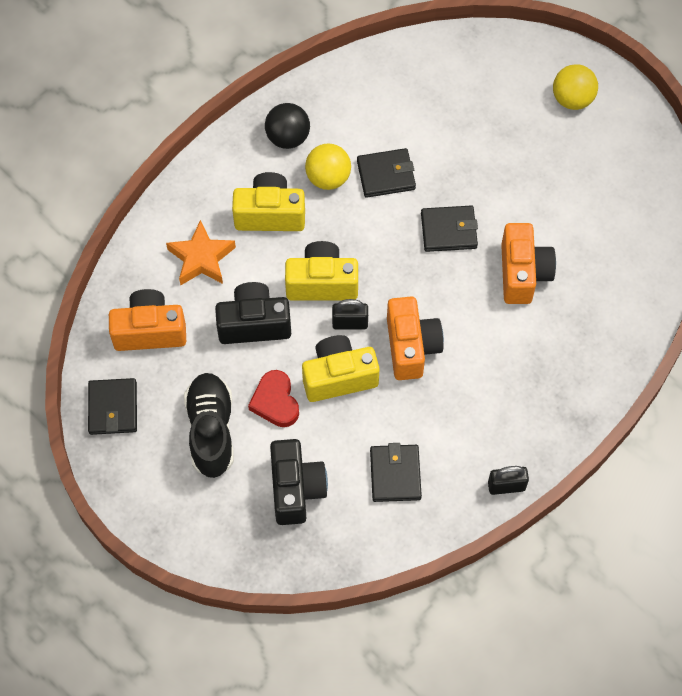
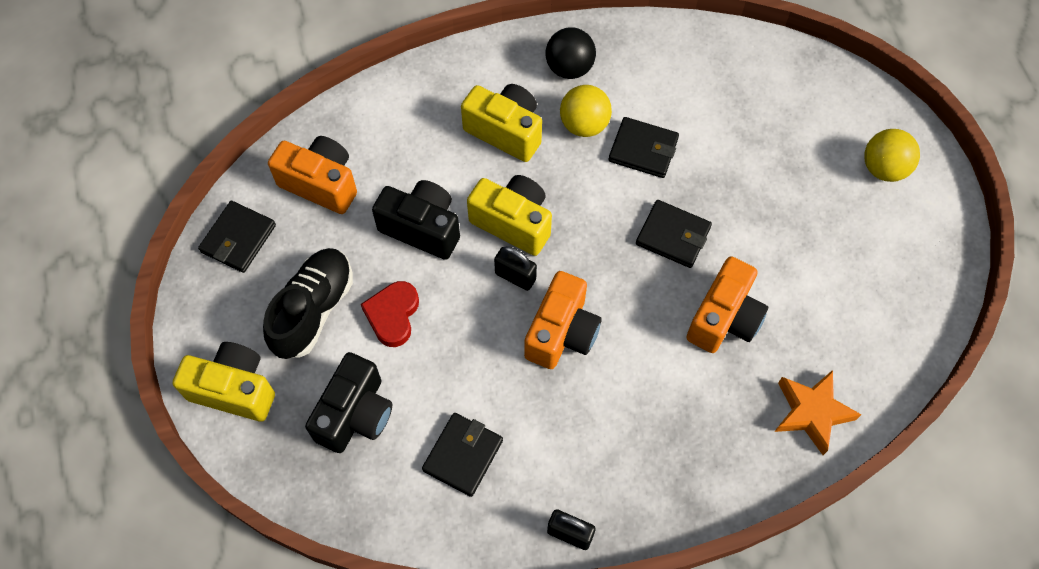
camera: 30 degrees right, 0 degrees up
(201, 258) = (414, 140): orange star -> orange star (811, 412)
(339, 377) = (470, 324): yellow camera -> yellow camera (234, 389)

